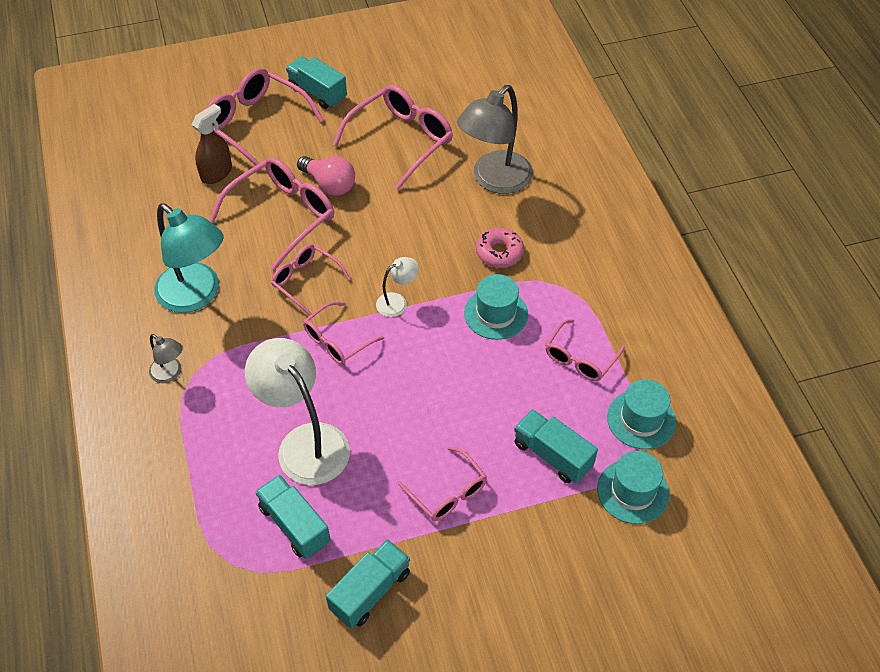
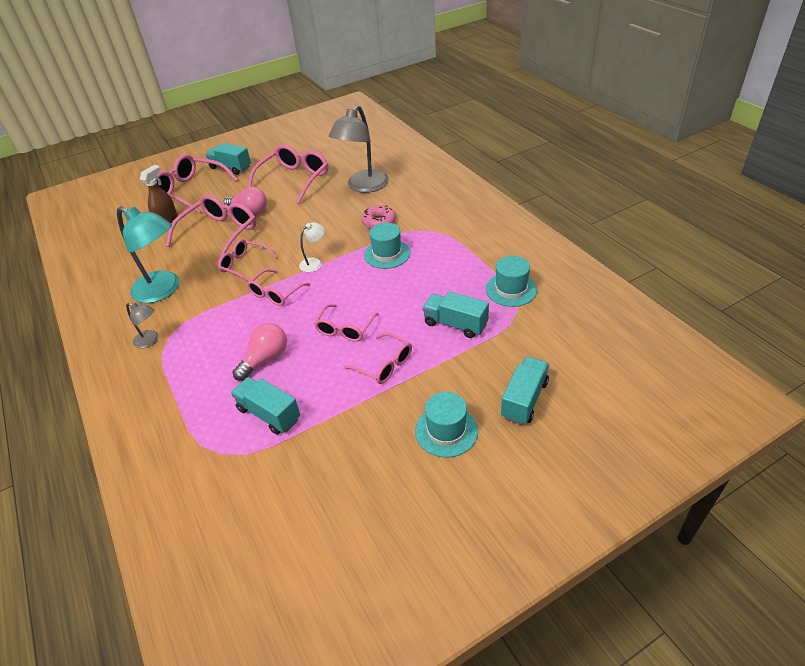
camera: 10 degrees left, 10 degrees down
(305, 442) = (265, 359): white lamp -> pink light bulb
(370, 591) = (341, 444): turquoise truck -> turquoise truck (524, 399)
(580, 358) = (455, 265): pink glasses -> pink glasses (345, 329)
(633, 491) = (522, 332): turquoise hat -> turquoise hat (446, 431)

